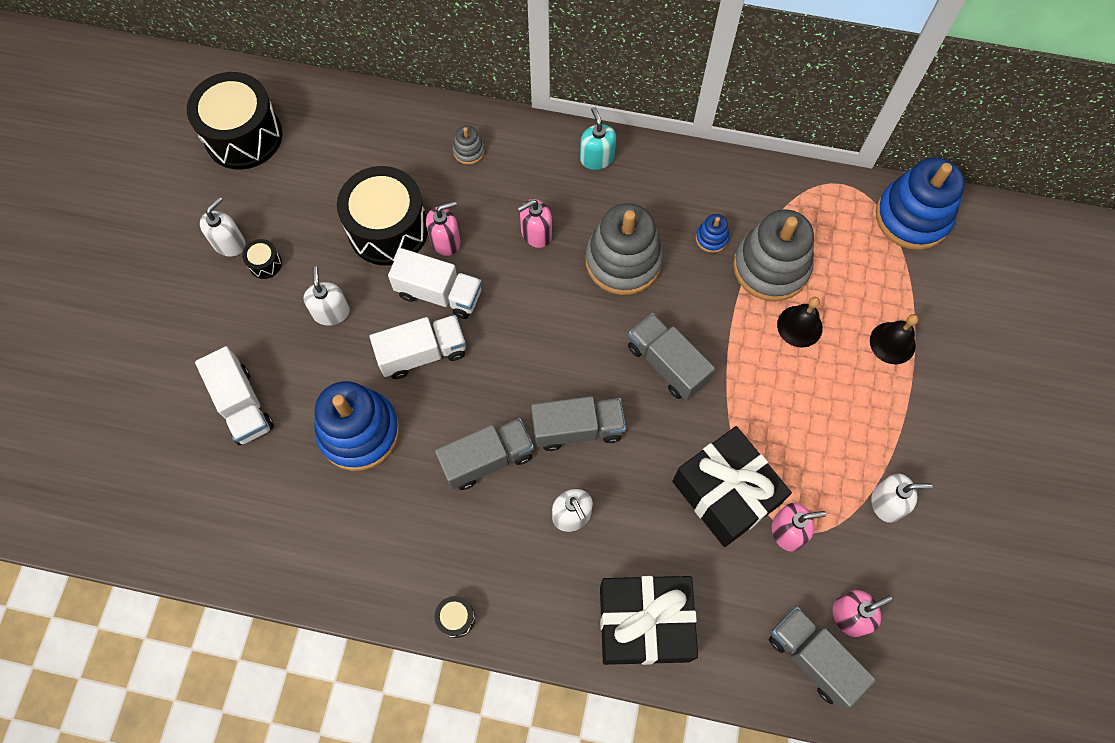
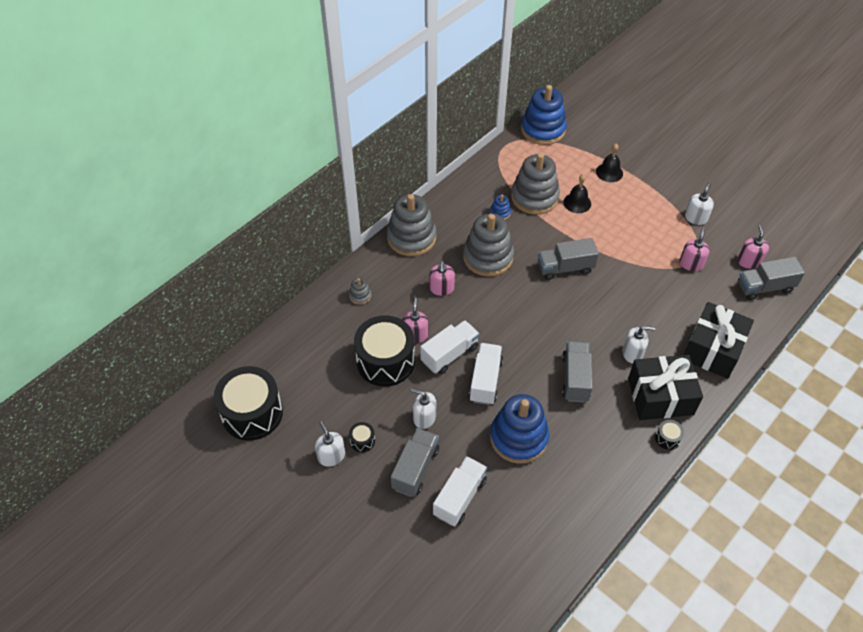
camera: 60 degrees left, 15 degrees down
(242, 405) = (460, 497): white truck -> white truck turned 60 degrees counterclockwise
(577, 429) = (581, 326): grey truck -> grey truck (415, 469)
(597, 158) = (411, 238): turquoise soap dispenser -> grey stacking toy
(725, 493) = (656, 279): black gift -> black gift (660, 396)

